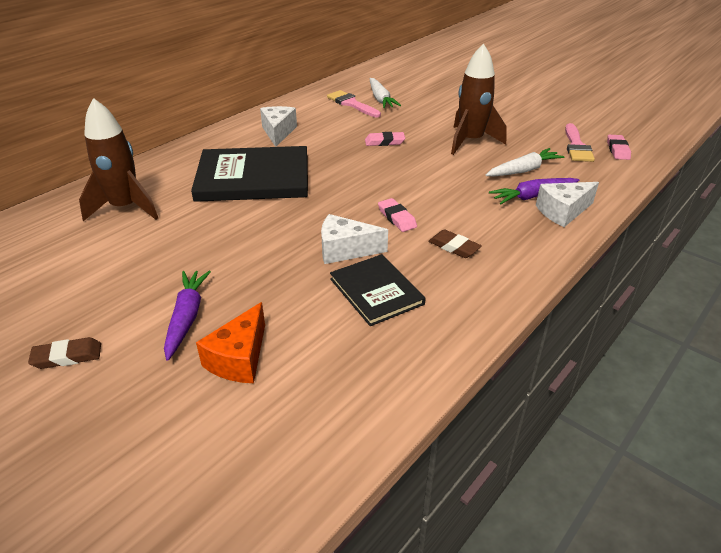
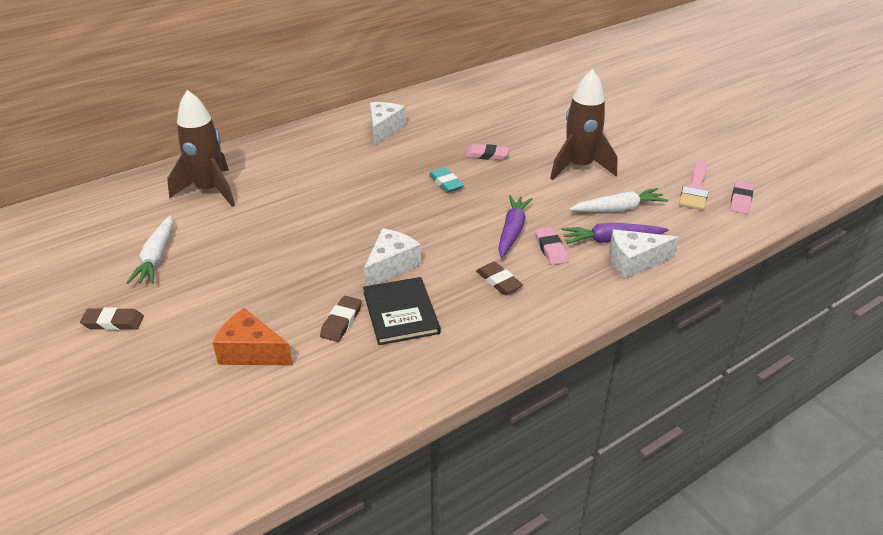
camera: 15 degrees right, 0 degrees up
(187, 317) = (222, 306): purple carrot -> purple carrot (512, 231)
(239, 358) = (251, 352): orange cheese -> orange cheese turned 75 degrees clockwise
(253, 177) = (338, 176): black book -> none
(321, 310) = (341, 321): none -> brown eraser
(345, 250) = (391, 266): white cheese -> white cheese turned 105 degrees clockwise
(351, 104) = (474, 106): pink brush -> none
(359, 169) = (446, 183): none -> turquoise eraser
(380, 99) = (508, 104): white carrot -> white carrot (156, 257)
(397, 218) = (457, 241): pink eraser -> pink eraser (550, 249)

